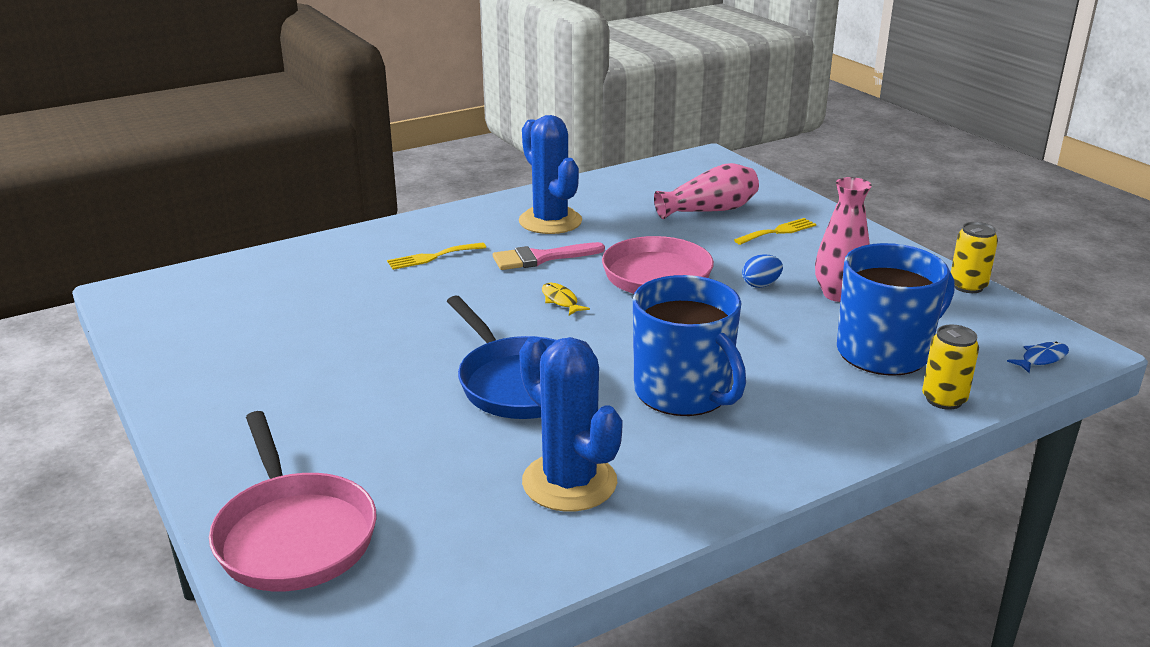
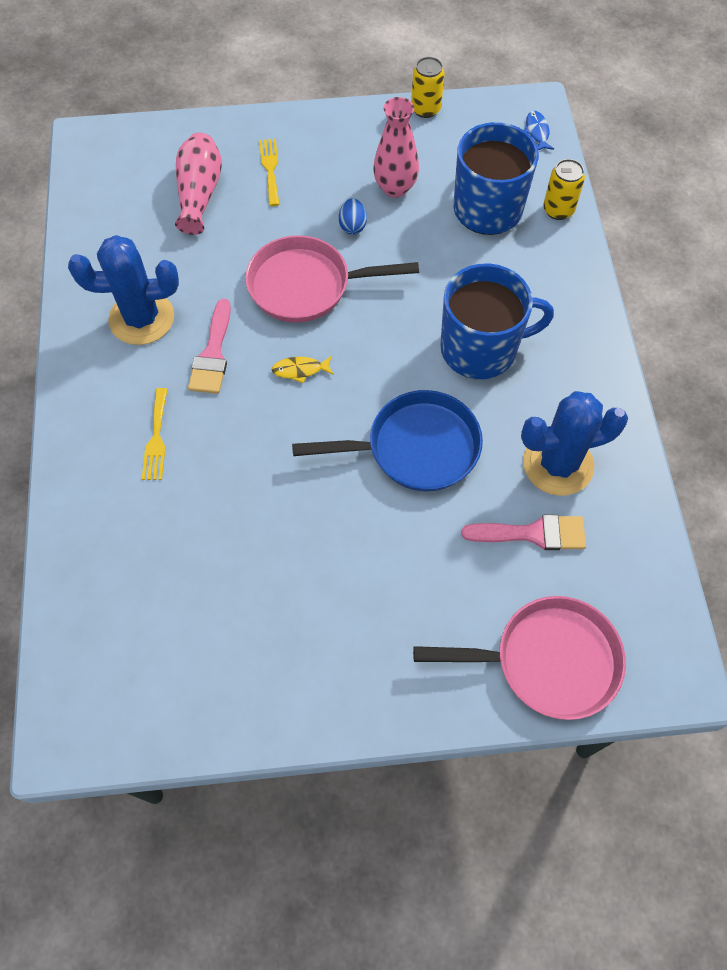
camera: 65 degrees left, 35 degrees up
(460, 485) = (533, 533): none -> pink brush

